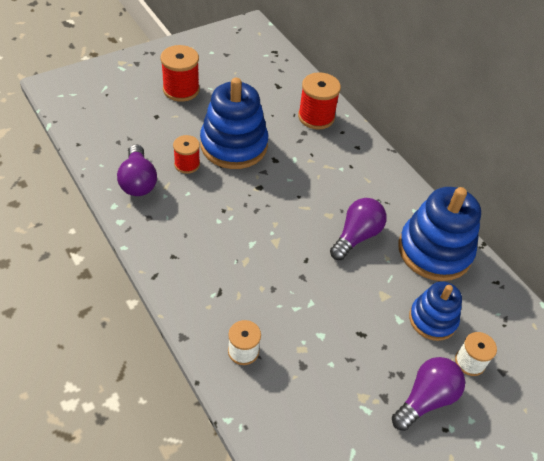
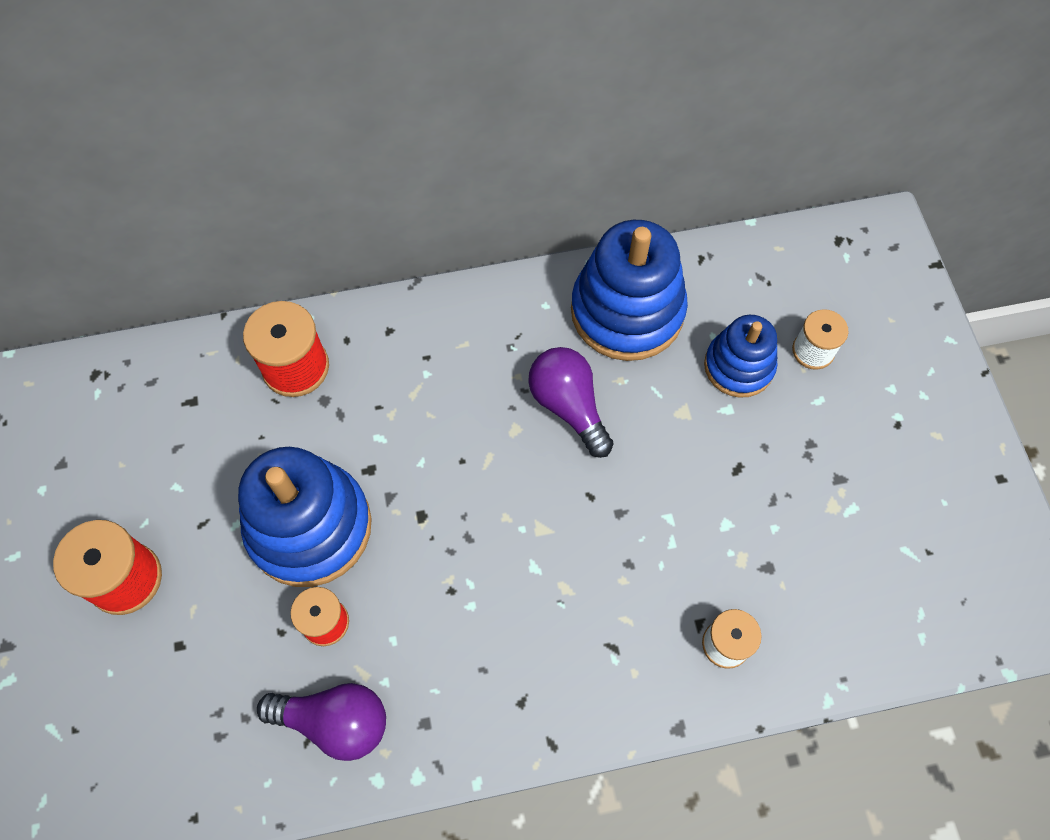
camera: 65 degrees left, 15 degrees up
(426, 399) = (852, 428): purple light bulb -> none

